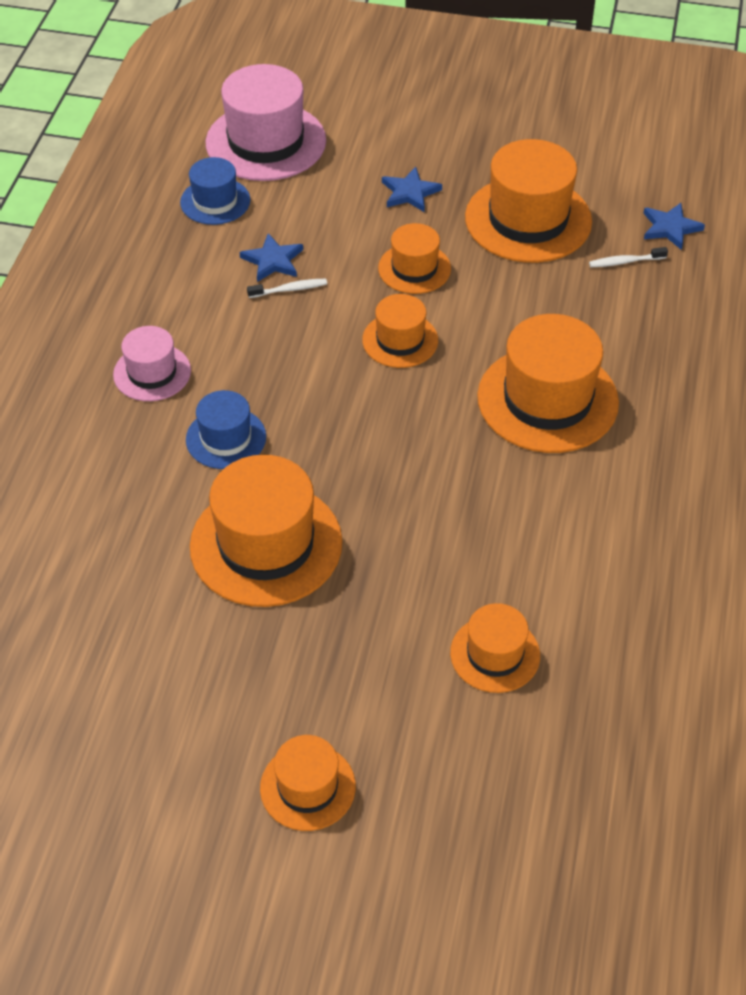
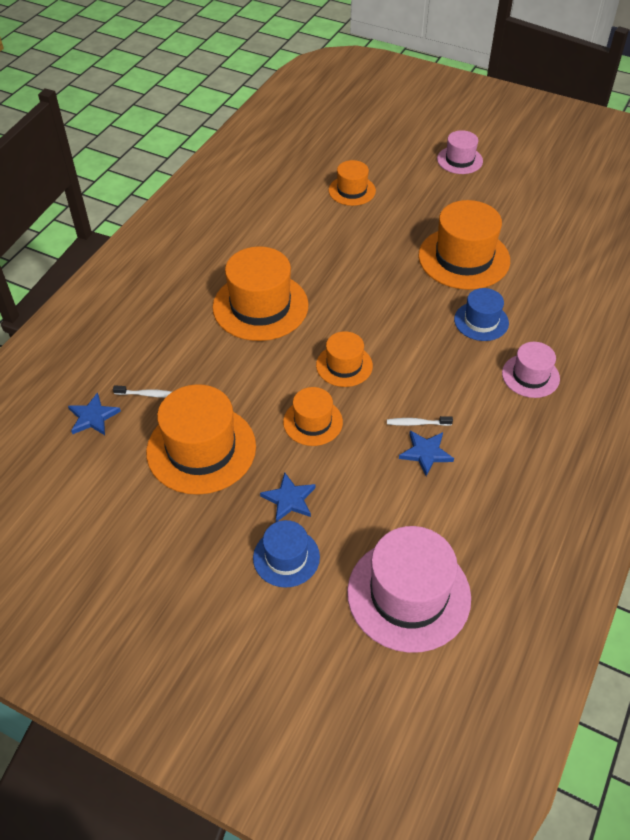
camera: 165 degrees left, 0 degrees up
(215, 201) = (468, 528): blue hat -> blue hat (286, 557)
(307, 787) = (459, 160): orange hat -> pink hat

